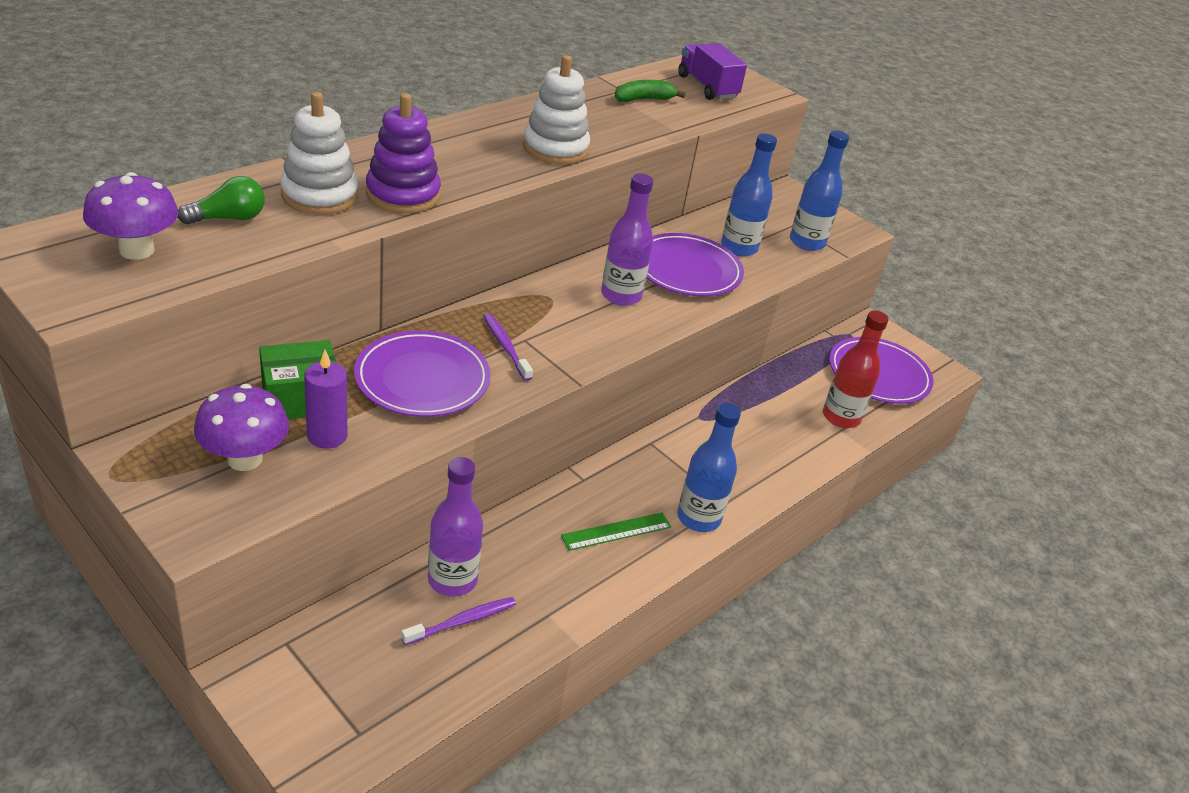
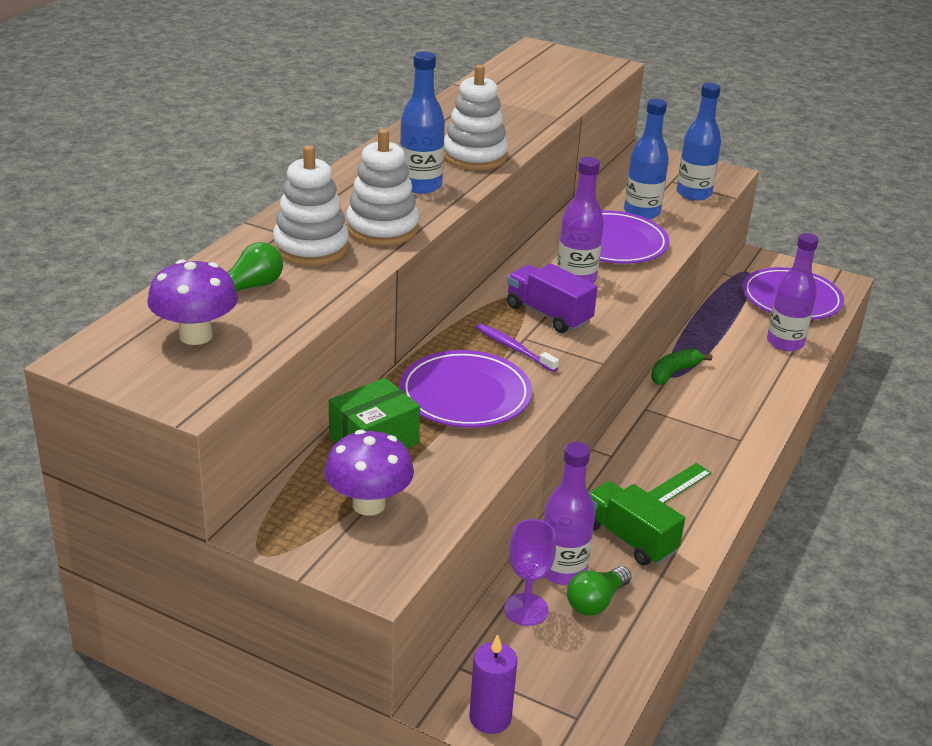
camera: 15 degrees left, 5 degrees down
(327, 436) = (423, 465): purple candle -> purple candle (490, 718)
(389, 607) = (526, 609): none -> purple goblet
(403, 195) = (382, 228): purple stacking toy -> white stacking toy
(462, 621) = (596, 602): purple toothbrush -> green light bulb
(540, 568) = (629, 539): none -> green truck
(644, 99) = (510, 95): green banana -> green banana (674, 372)
(698, 518) = (728, 459): blue bottle -> blue bottle (420, 186)
(707, 87) = (554, 72): purple truck -> purple truck (548, 314)
(841, 417) = (785, 343): red bottle -> purple bottle

